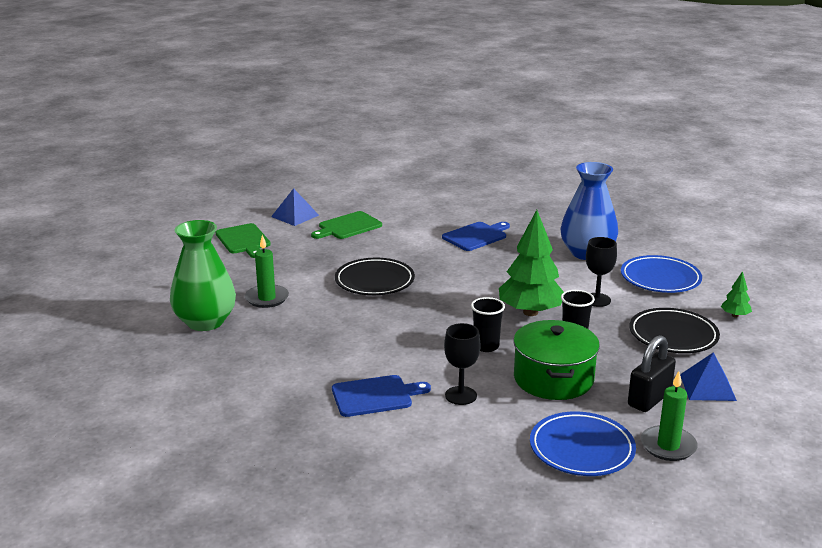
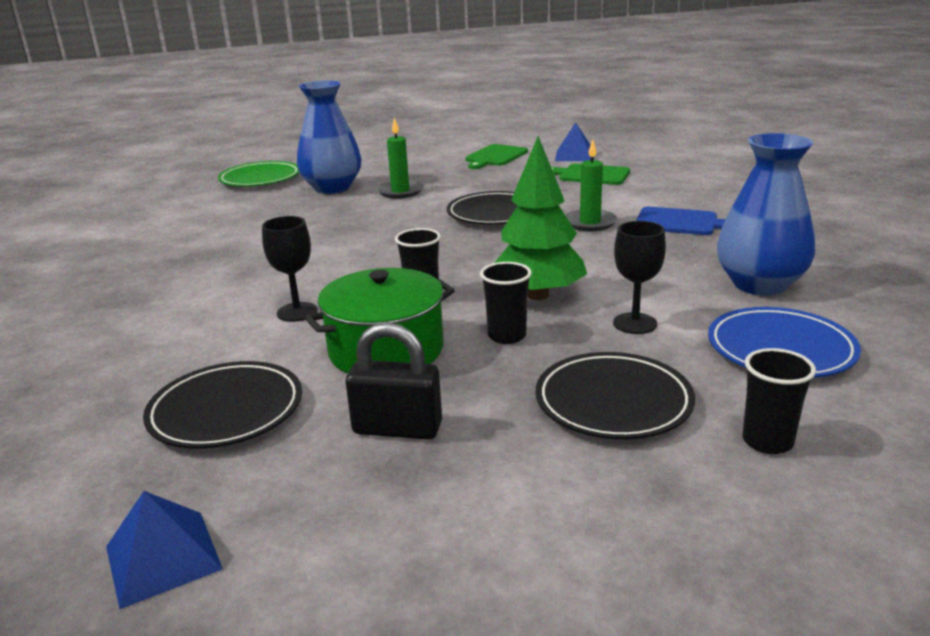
camera: 60 degrees right, 0 degrees up
(114, 348) = (260, 179): none -> green plate
(205, 322) = (332, 188): green vase -> blue vase
(375, 396) = (262, 276): blue cutting board -> none
(581, 449) = (226, 411): blue plate -> black plate
(668, 446) = (276, 475): green candle -> green candle (590, 223)
(707, 387) = (484, 470): blue pyramid -> blue pyramid (163, 557)
(735, 315) = (767, 441): green tree -> black cup

